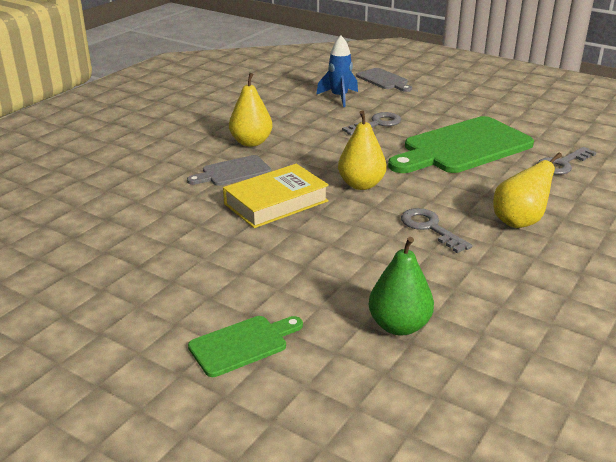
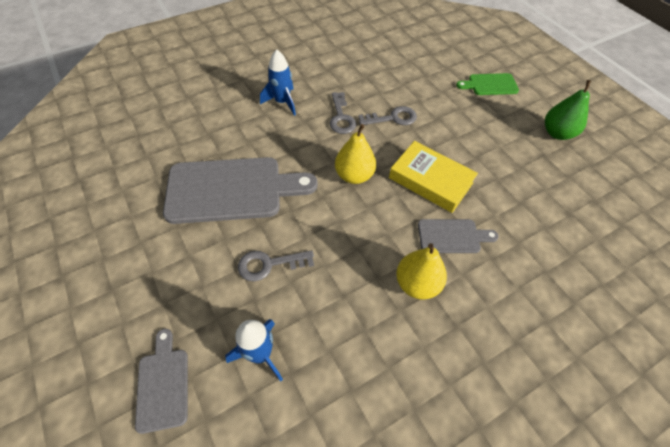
camera: 155 degrees left, 25 degrees up
(276, 202) = (430, 180): yellow book -> yellow book turned 45 degrees clockwise
(399, 326) = (409, 68): green pear -> green pear (557, 133)
(462, 147) = (231, 190): green cutting board -> grey cutting board
(519, 221) = (282, 102): yellow pear -> blue rocket
(562, 164) = (185, 139): grey key -> grey key (393, 118)

